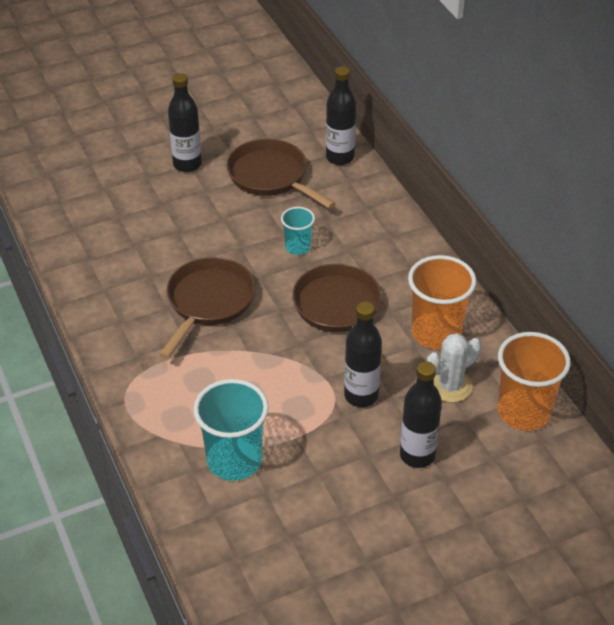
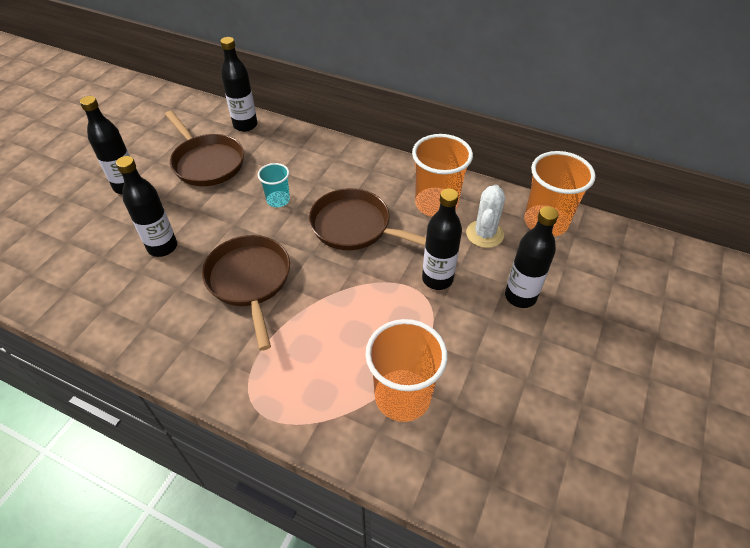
camera: 40 degrees left, 5 degrees up
(169, 234) = (162, 247): none -> black bottle
(234, 460) = (402, 397): turquoise cup -> orange cup
(271, 177) = (207, 162): brown pan -> brown pan turned 135 degrees counterclockwise

